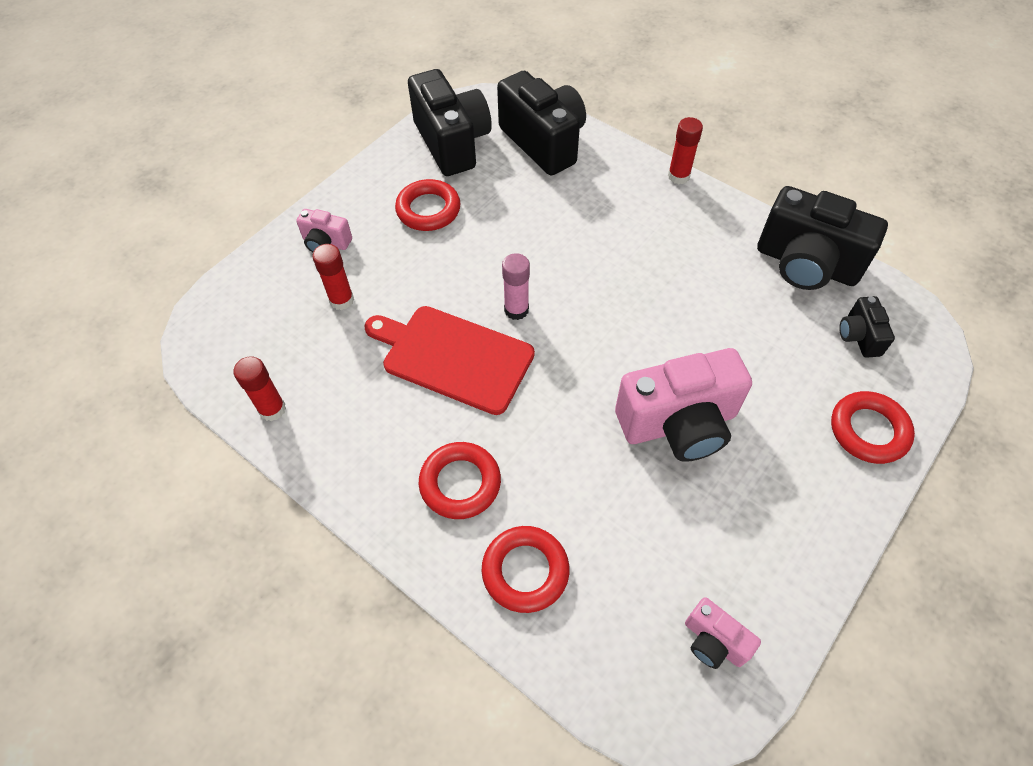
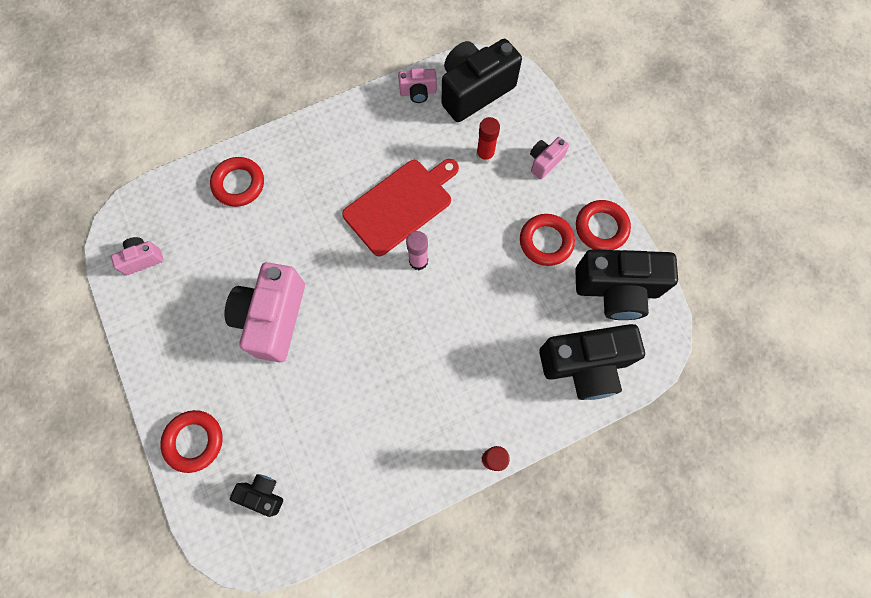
camera: 115 degrees right, 15 degrees up
(272, 409) = (418, 92): red glue stick -> pink camera
(460, 483) = (310, 173): red ring -> red ring (601, 228)
(806, 264) = (346, 503): black camera -> black camera (474, 91)

